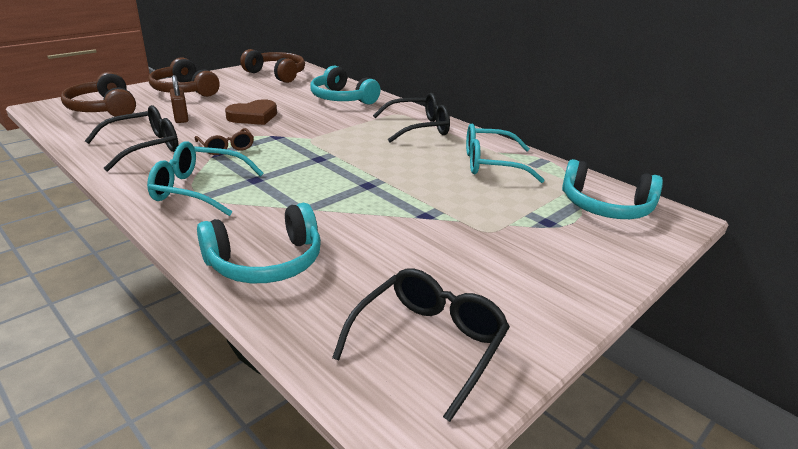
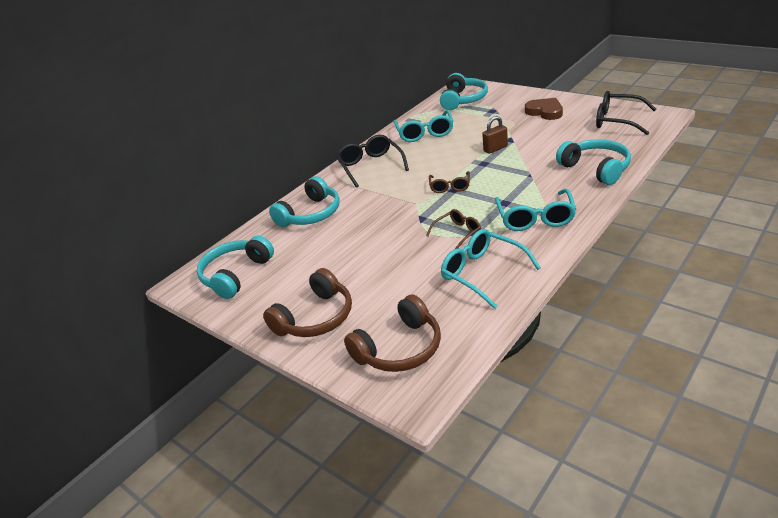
camera: 90 degrees left, 5 degrees up
(144, 147) = (482, 273): black glasses -> turquoise glasses
(181, 118) = (403, 283): brown padlock -> brown padlock (495, 149)
(253, 116) = (380, 244): brown heart -> brown heart (545, 112)
(277, 74) = (236, 275): brown headphones -> turquoise headphones
(327, 158) = (450, 187): none -> brown glasses

